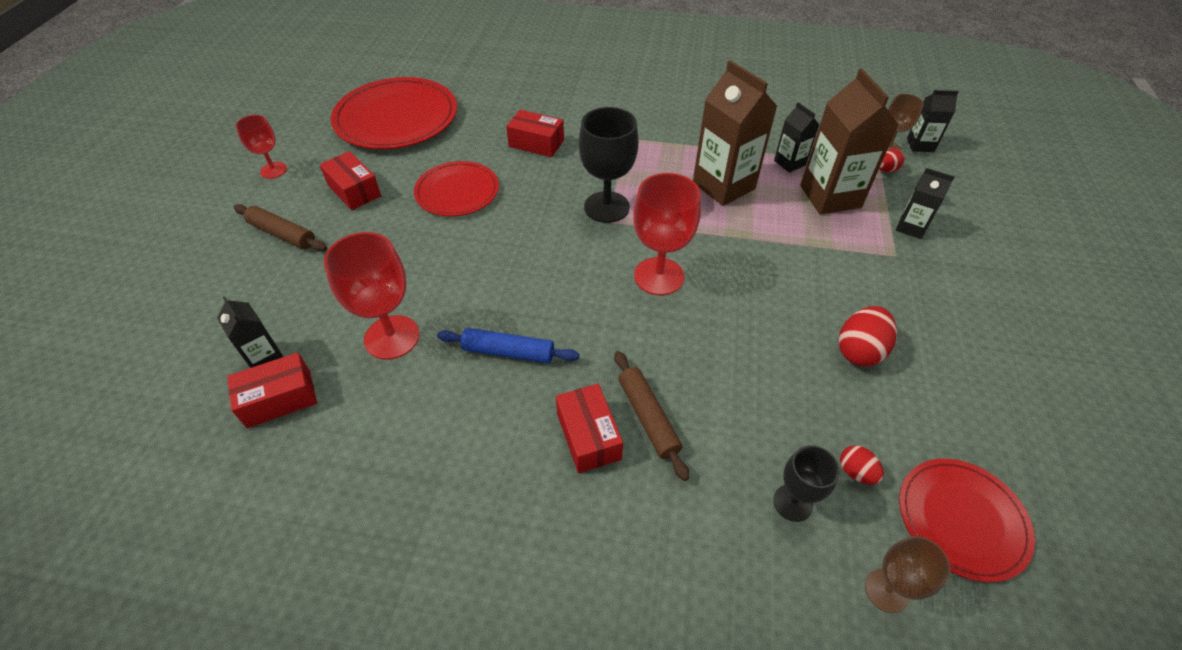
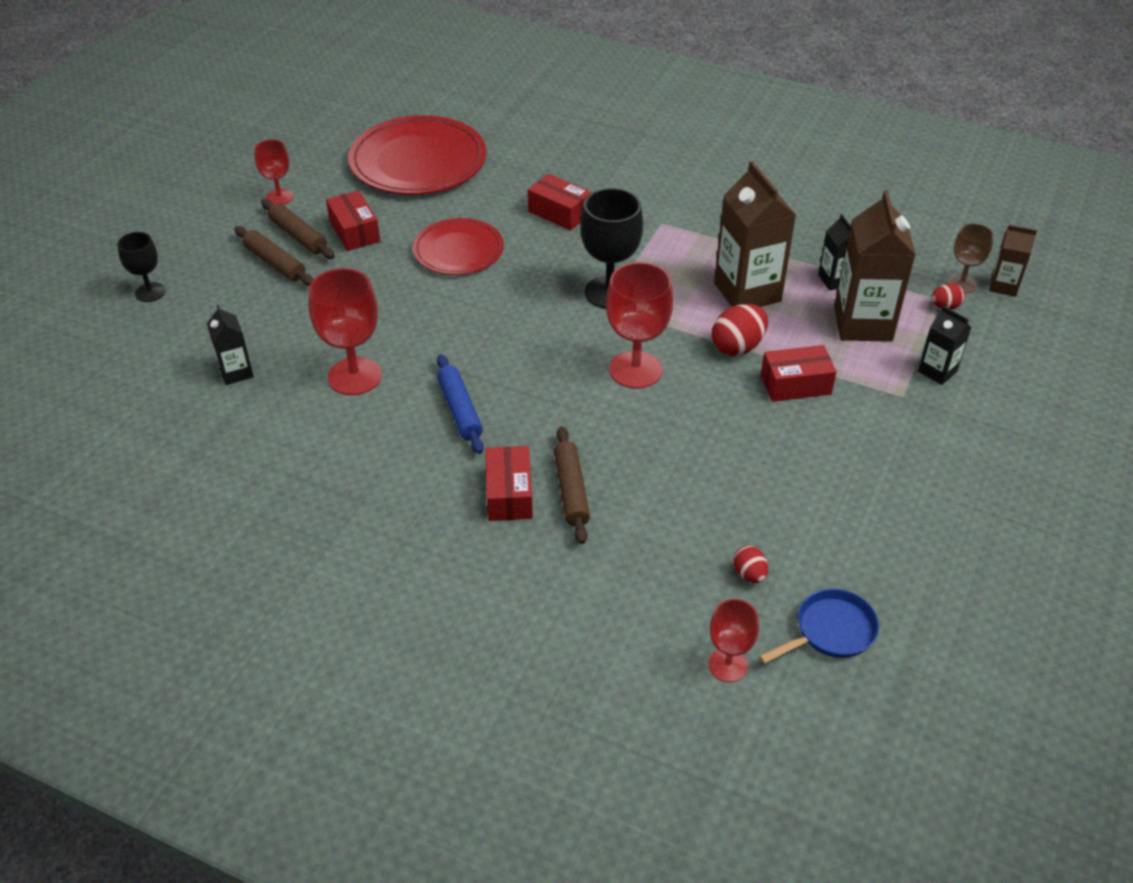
camera: 15 degrees right, 5 degrees down
(279, 399) = (242, 408): red box -> red box (795, 384)
(300, 204) = (298, 236): none -> brown rolling pin
(508, 352) = (460, 410): blue rolling pin -> blue rolling pin turned 45 degrees clockwise
(793, 503) = (676, 584): black goblet -> black goblet (150, 292)
(859, 351) = (810, 476): red egg -> red egg (737, 347)
(886, 590) = (727, 665): brown goblet -> red goblet
(920, 145) = (1003, 286): black carton -> brown carton
(961, 519) = (830, 631): red plate -> blue pan

